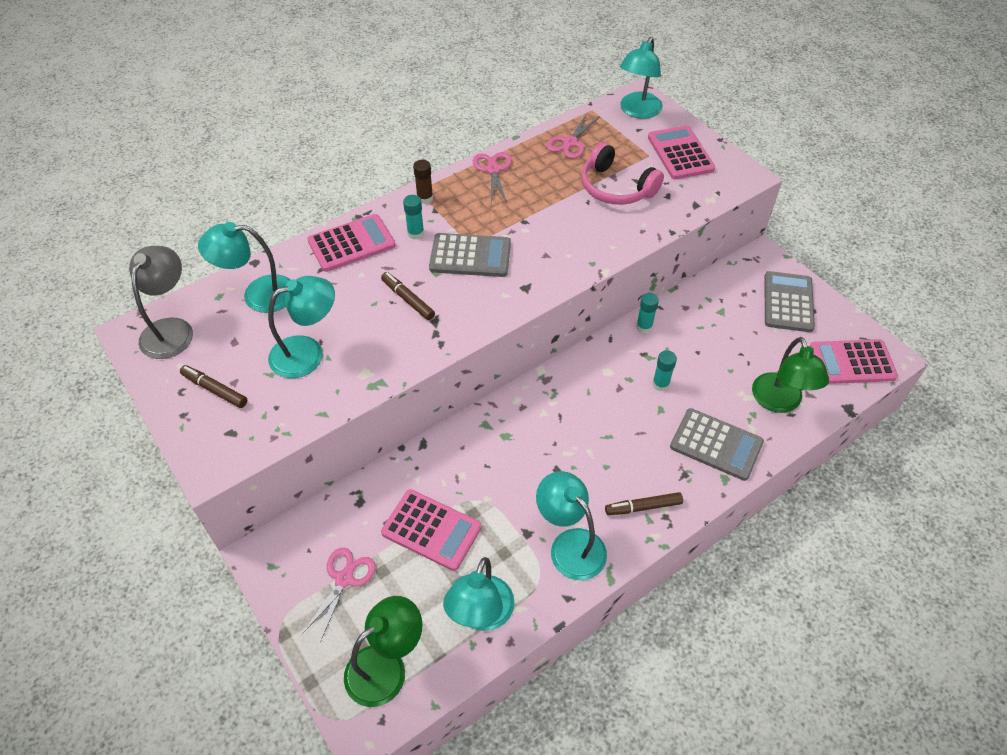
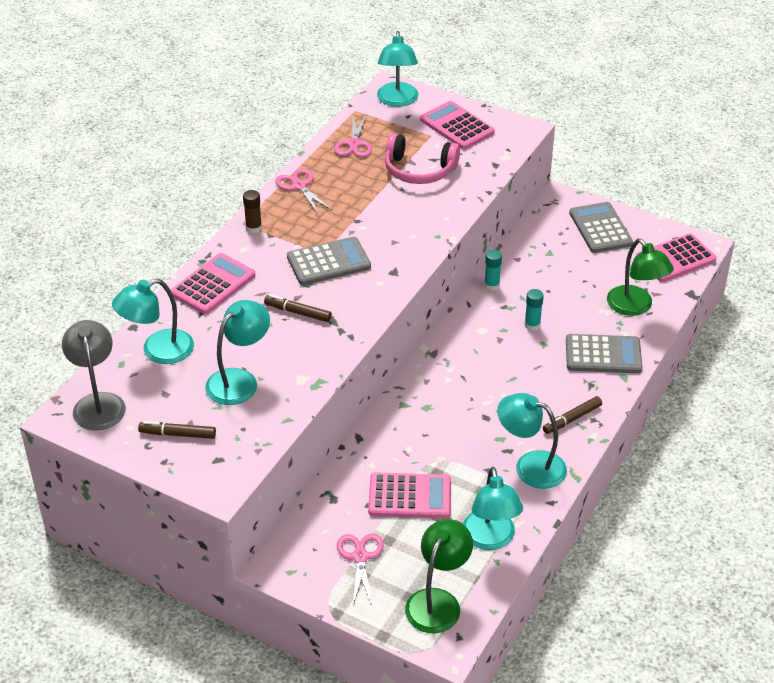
camera: 25 degrees left, 10 degrees down
(415, 233) = (266, 259): turquoise glue stick -> none

